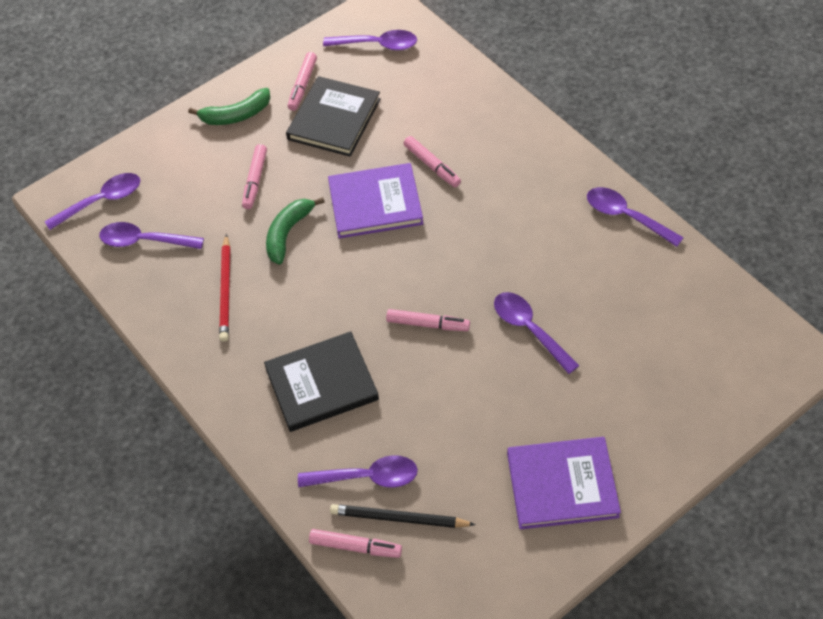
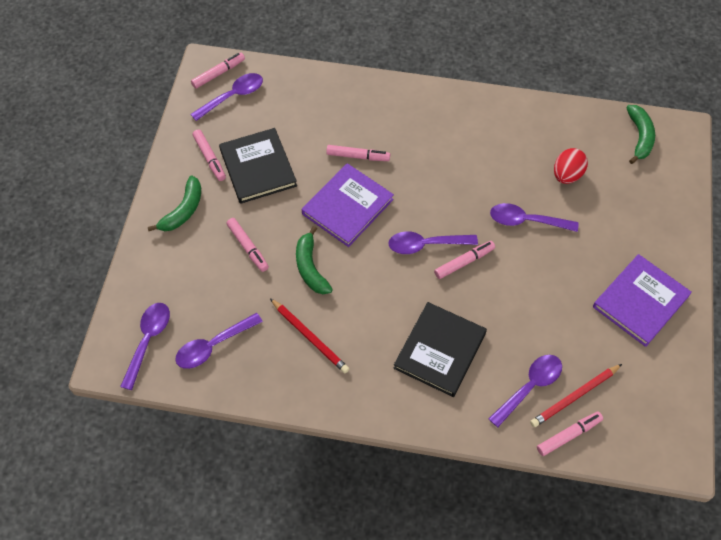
camera: 45 degrees left, 5 degrees up
(386, 17) = (218, 73): none -> pink marker
(399, 519) = (575, 397): black pencil -> red pencil
(619, 315) = (567, 175): none -> red egg
(626, 216) = (508, 110): purple spoon -> purple spoon (425, 245)
(742, 331) = (639, 137): none -> green banana

